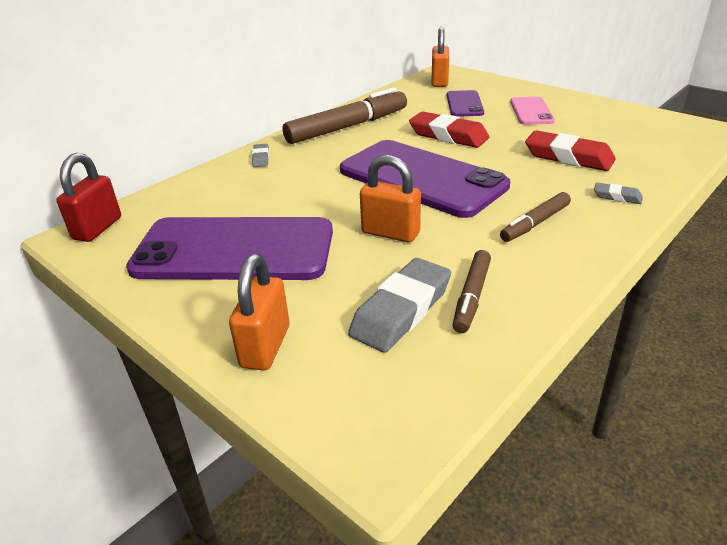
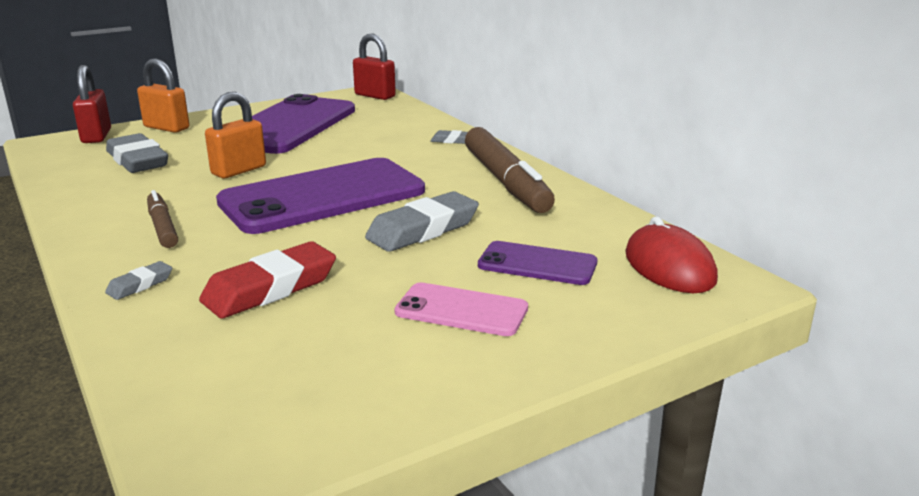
camera: 105 degrees right, 10 degrees down
(327, 403) = (96, 136): none -> red padlock
(439, 82) = (669, 267): orange padlock -> red mouse
(448, 135) = (423, 230): red eraser -> grey eraser
(471, 297) = (113, 182): brown marker -> none

